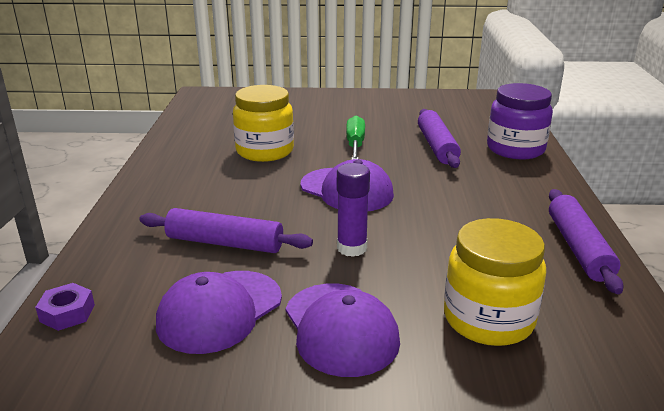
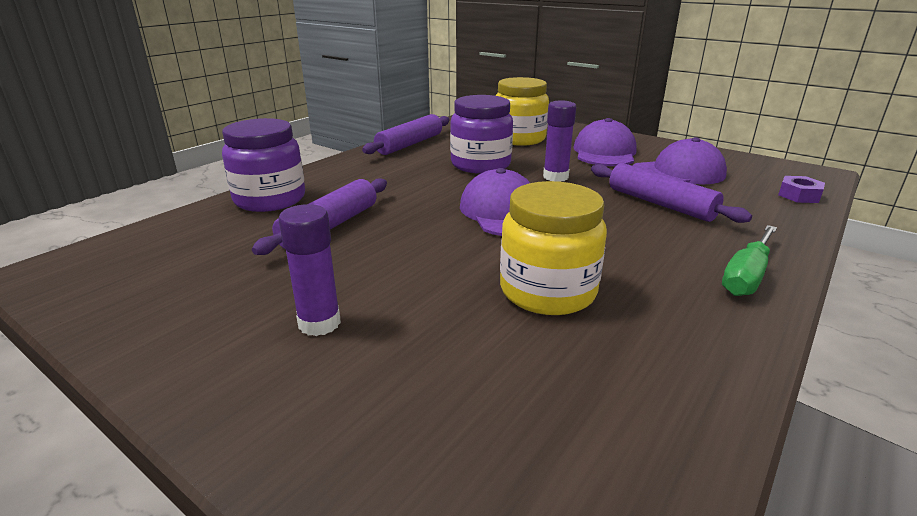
camera: 145 degrees left, 0 degrees up
(350, 115) = (319, 323): none -> purple glue stick
(355, 144) = (412, 260): green screwdriver -> green screwdriver (746, 276)
(447, 240) = (480, 165): none -> purple jar

